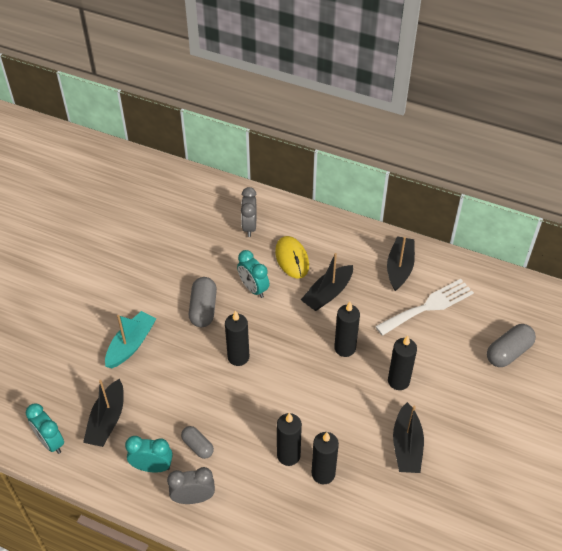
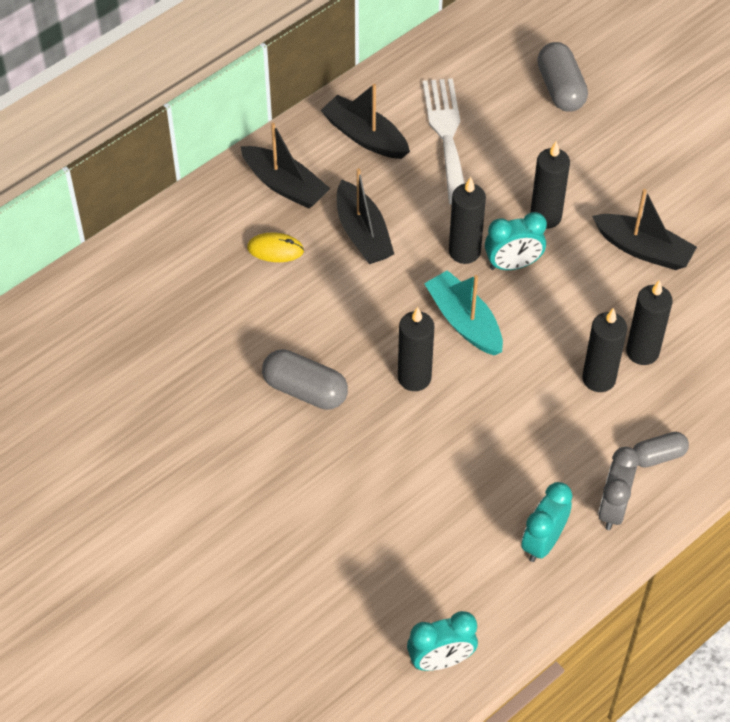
camera: 65 degrees left, 5 degrees up
(107, 420) = (439, 575): black boat -> black boat (285, 185)
(131, 344) = (319, 503): turquoise boat -> turquoise boat (464, 321)
(198, 446) = (536, 476): grey capsule -> grey capsule (658, 456)
(249, 227) = (182, 277): grey clock -> none
(253, 288) = (303, 316): turquoise clock -> turquoise clock (513, 264)
(292, 259) = (275, 249): yellow mouse -> yellow mouse, size x0.66

